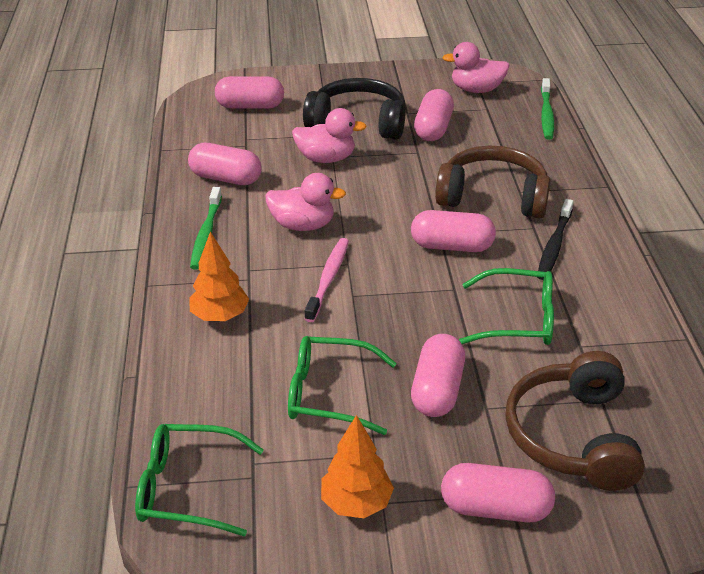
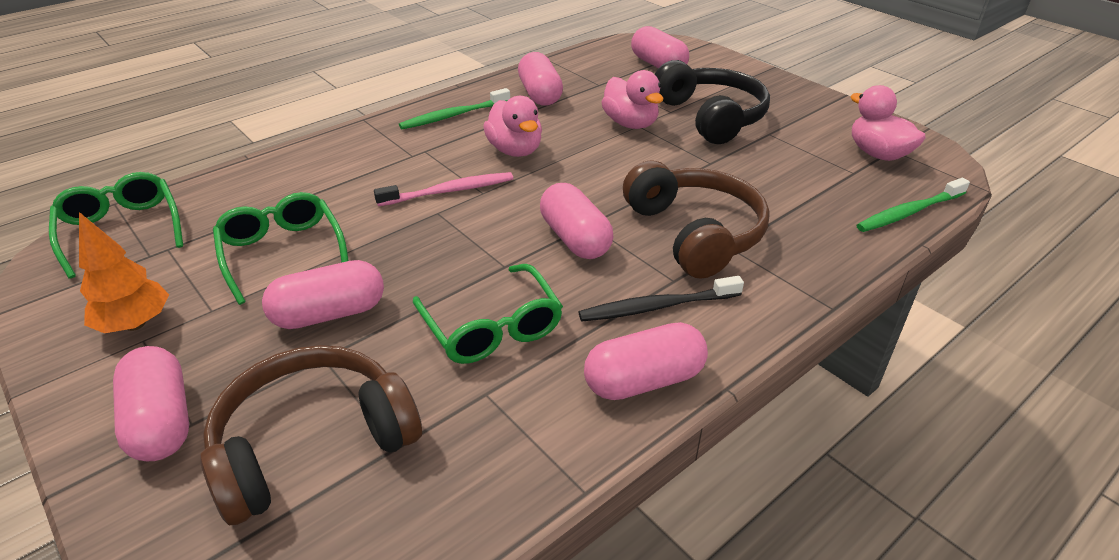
camera: 55 degrees right, 0 degrees up
(220, 316) = (350, 162): orange tree -> none
(433, 129) = (764, 156): pink capsule -> pink capsule (644, 380)

